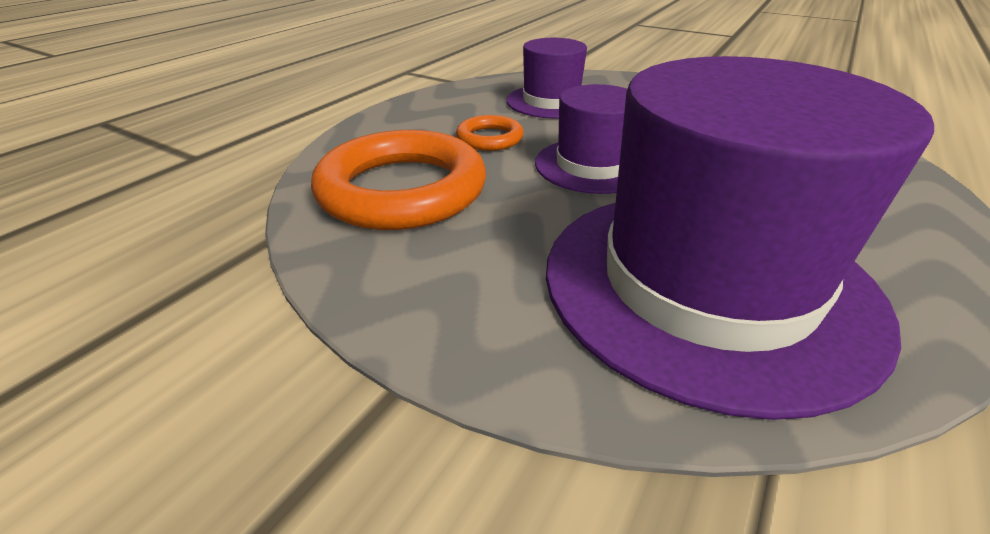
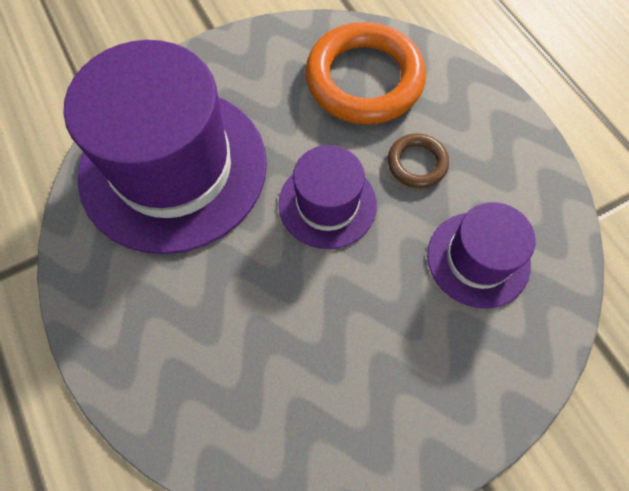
camera: 120 degrees right, 30 degrees up
(489, 138) = (417, 163): orange ring -> brown ring

